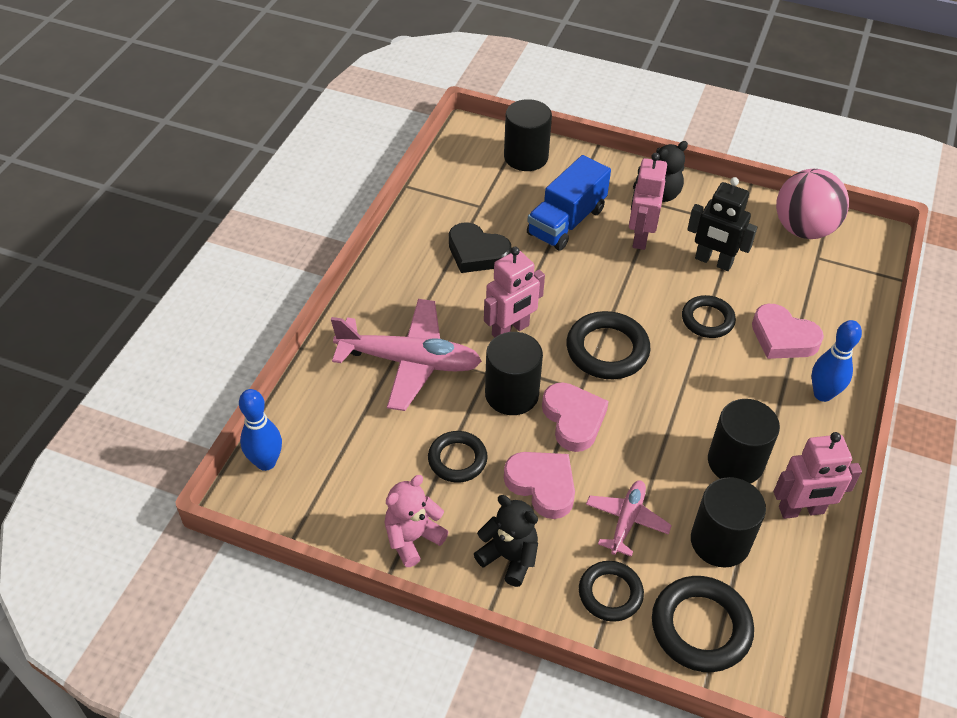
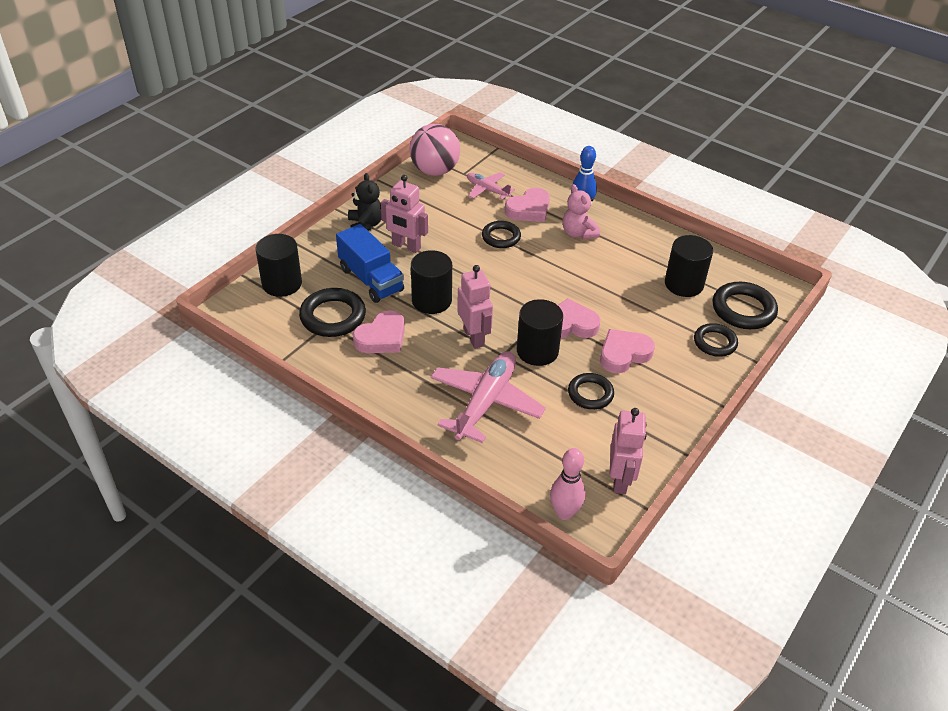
camera: 75 degrees left, 5 degrees down
(266, 462) = (564, 513): blue bowling pin -> pink bowling pin
(412, 538) = (655, 433): pink teddy bear -> pink teddy bear (578, 233)
(477, 253) = (382, 338): black heart -> pink heart
(509, 557) = (680, 384): black teddy bear -> none
(607, 350) = (511, 292): black ring -> black ring (333, 316)
(626, 520) = (660, 321): pink plane -> pink plane (487, 190)
(713, 261) = (447, 219): black robot -> none
(735, 462) = (625, 260): black cylinder -> black cylinder (431, 300)
(801, 510) = (667, 244): pink robot -> pink robot (620, 479)

